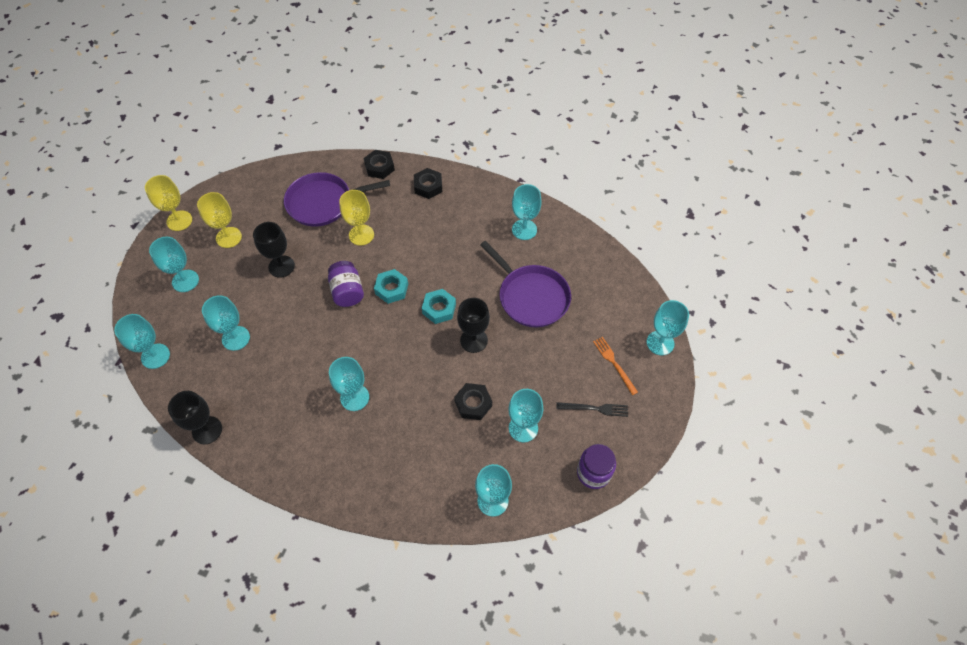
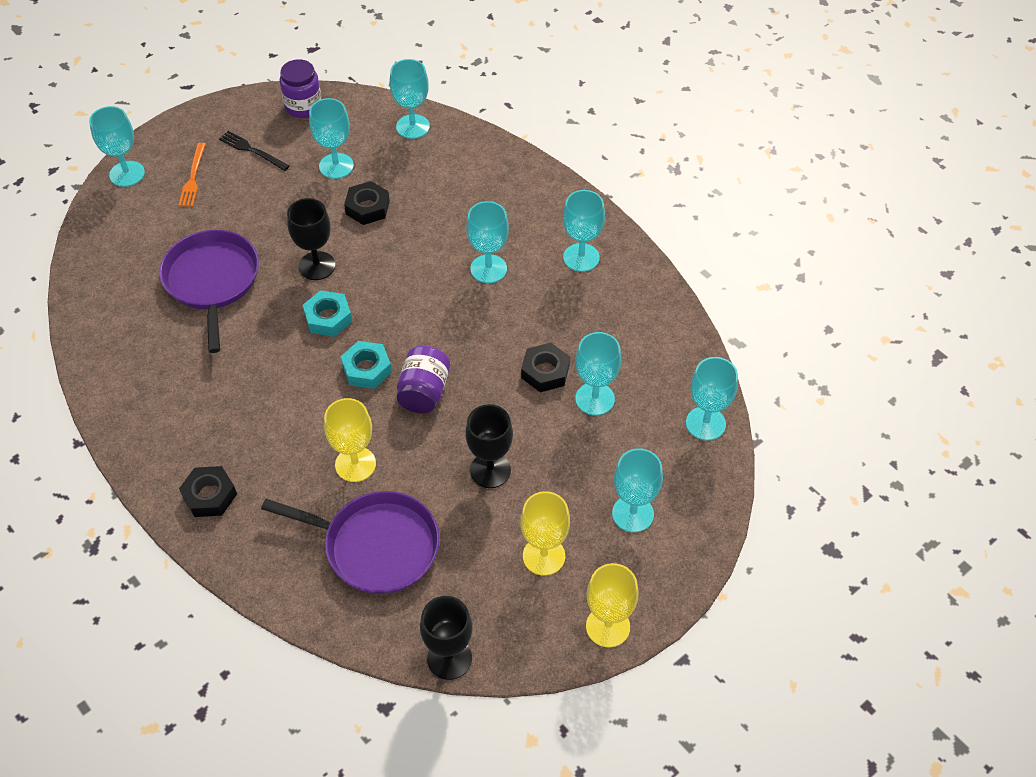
camera: 150 degrees left, 5 degrees down
(207, 430) = (669, 309): black goblet -> black goblet (449, 658)
(379, 167) = (253, 568): black nut -> black nut (545, 371)
(524, 229) = (142, 365): turquoise goblet -> turquoise goblet (581, 257)

